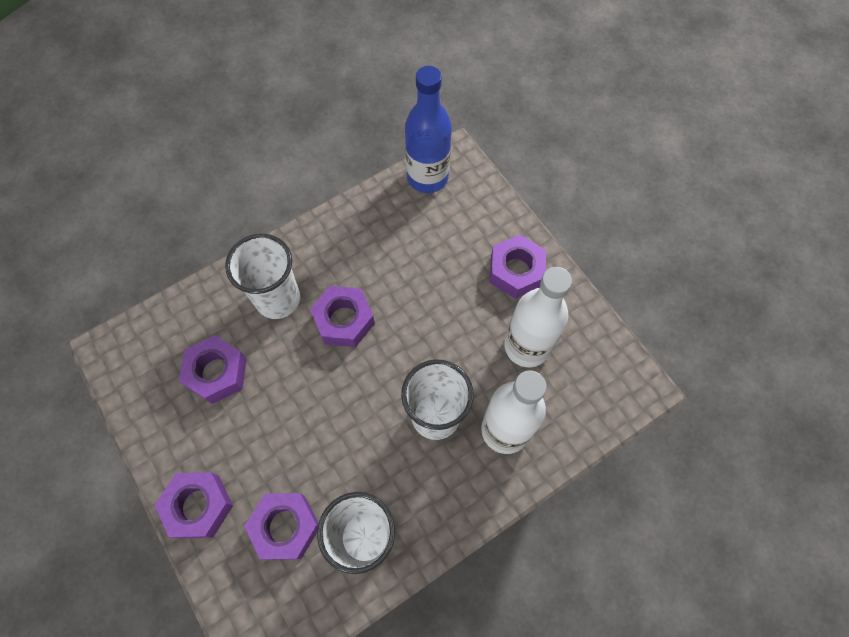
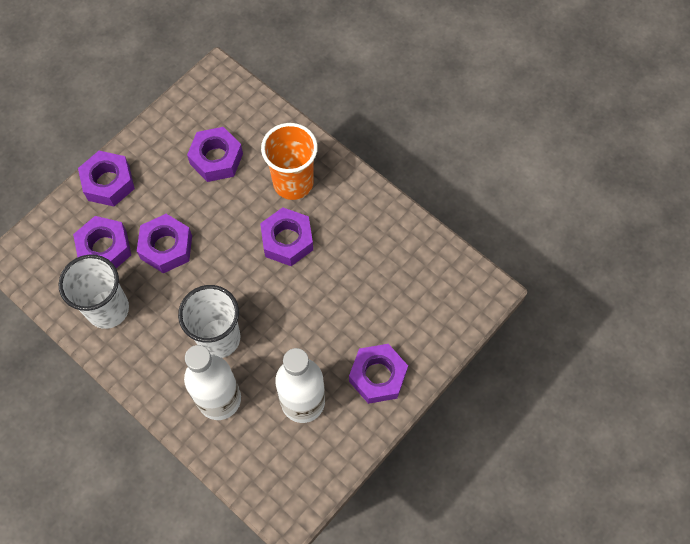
camera: 75 degrees right, 0 degrees up
(278, 299) = (293, 182): white cup -> orange cup
(308, 452) = (166, 247): none -> purple nut
(427, 177) = (455, 272): blue bottle -> none

